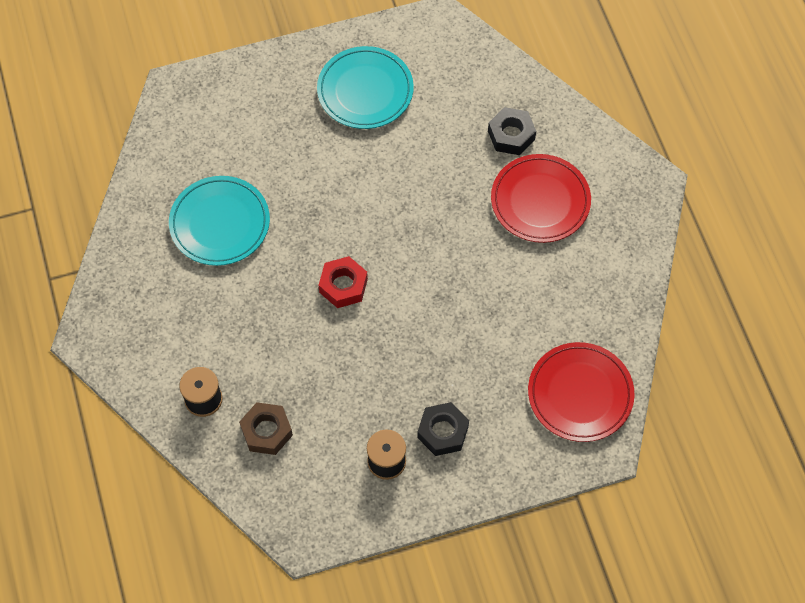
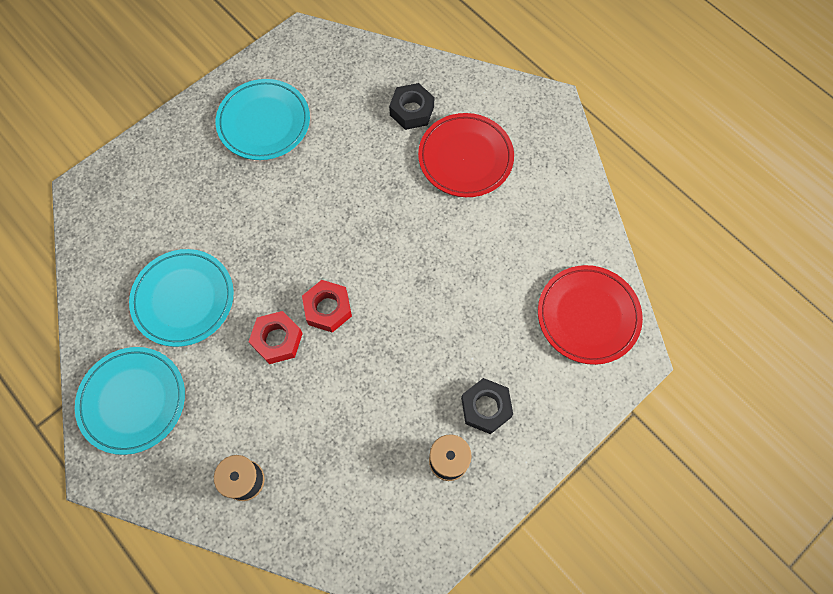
camera: 25 degrees left, 5 degrees up
(139, 292) = (133, 401): none -> turquoise plate
(266, 431) = (321, 484): brown nut -> none
(285, 294) = (277, 340): none -> red nut

